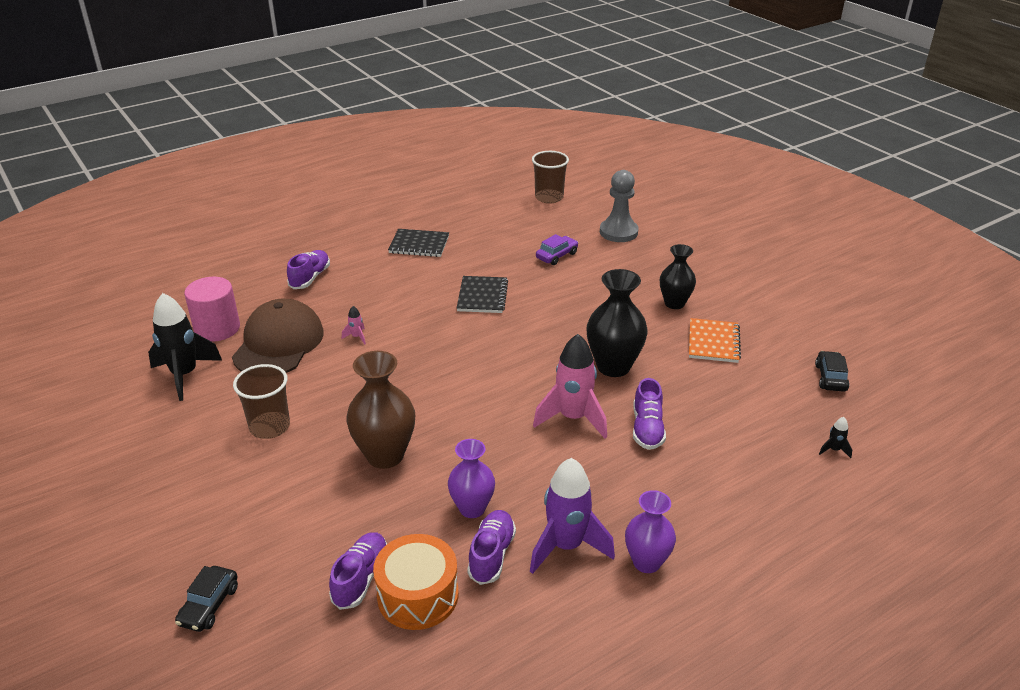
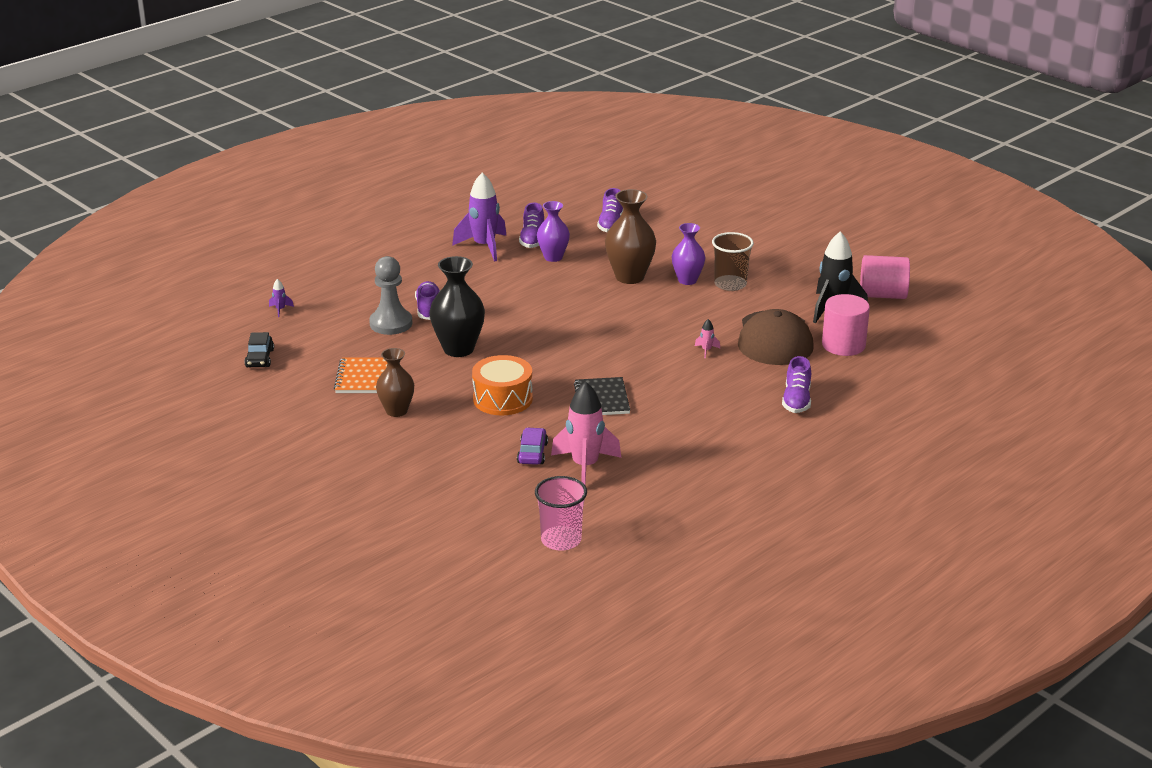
camera: 170 degrees right, 5 degrees down
(111, 389) = (882, 295): none -> pink cylinder
(209, 605) = (694, 208): black car -> none
(418, 595) = (572, 221): orange drum -> orange drum (502, 399)
(419, 245) = (701, 451): black notebook -> none
(549, 197) = (561, 540): brown cup -> pink cup
(556, 255) = (532, 453): purple car -> purple car turned 150 degrees clockwise
(573, 418) = (490, 310): pink rocket -> pink rocket (585, 467)
(618, 232) = (460, 493): grey pawn -> grey pawn (391, 323)
(646, 562) = (431, 245): purple vase -> purple vase (687, 280)
(674, 303) = (396, 411): black vase -> brown vase
(834, 450) = (280, 310): black rocket -> purple rocket

